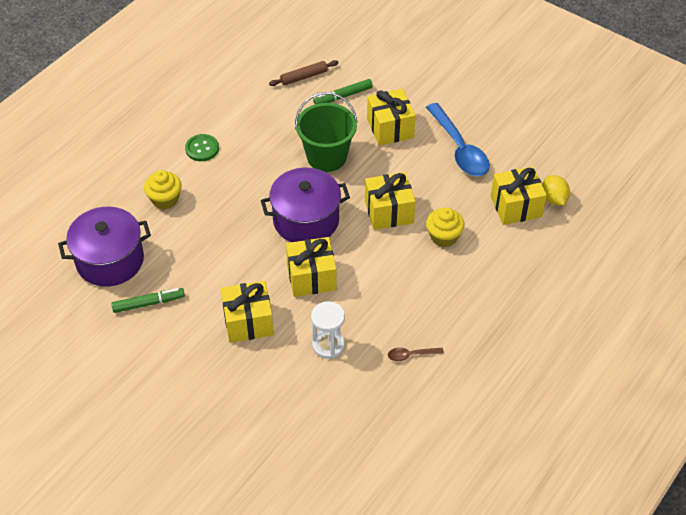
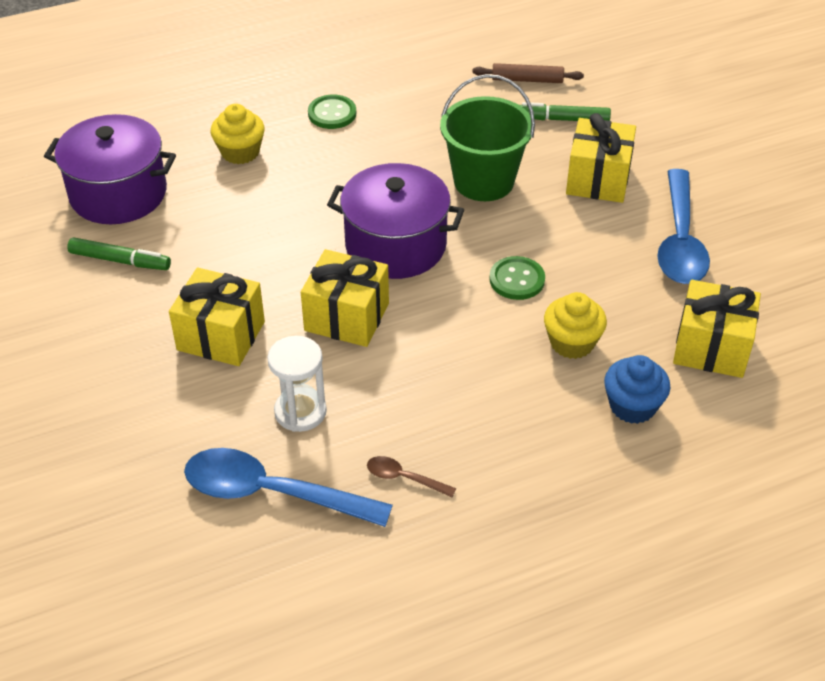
camera: 30 degrees right, 5 degrees down
(348, 397) = (272, 493): none -> blue spoon
(389, 212) = (517, 280): yellow gift -> green button
(498, 259) = (632, 406): none -> blue cupcake
(553, 199) = (779, 361): yellow lemon -> none

